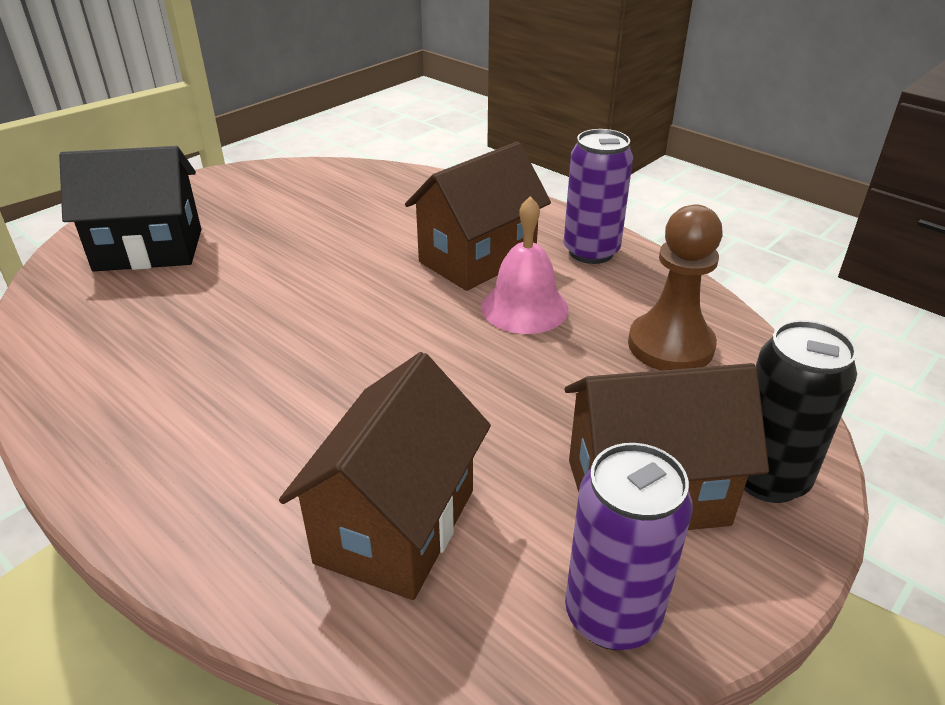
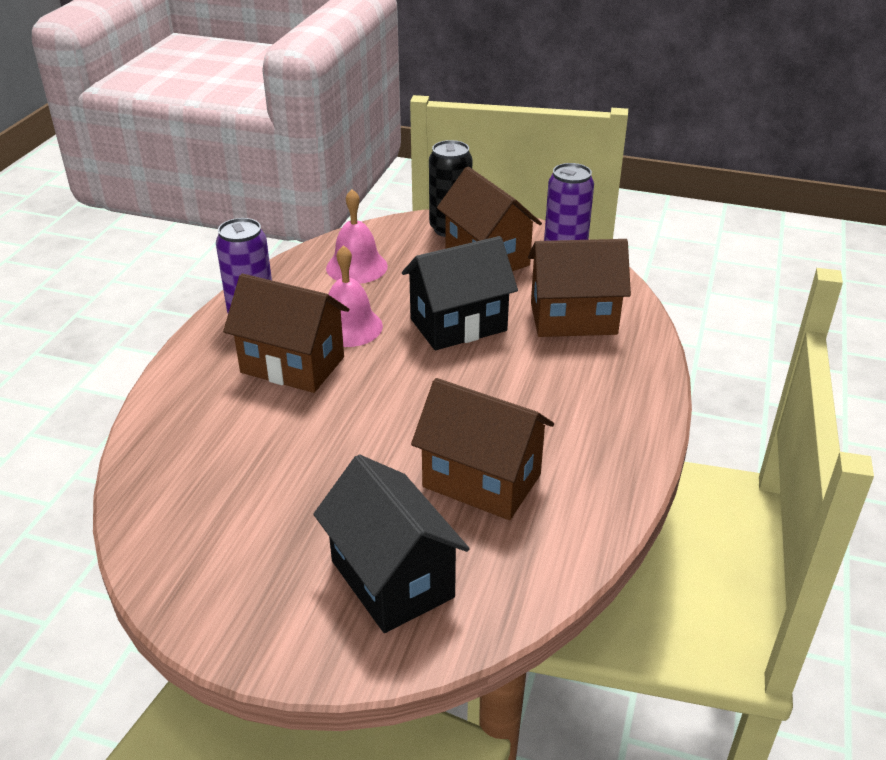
camera: 115 degrees left, 0 degrees up
(188, 324) = (482, 481): none -> brown house
(468, 394) = (458, 325): none -> black house
(670, 345) = (356, 267): brown pawn -> pink bell

